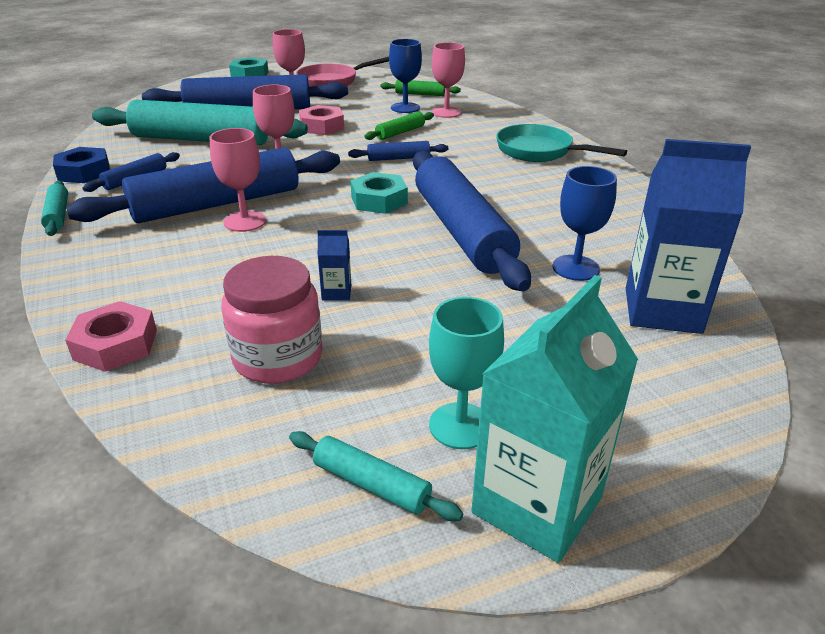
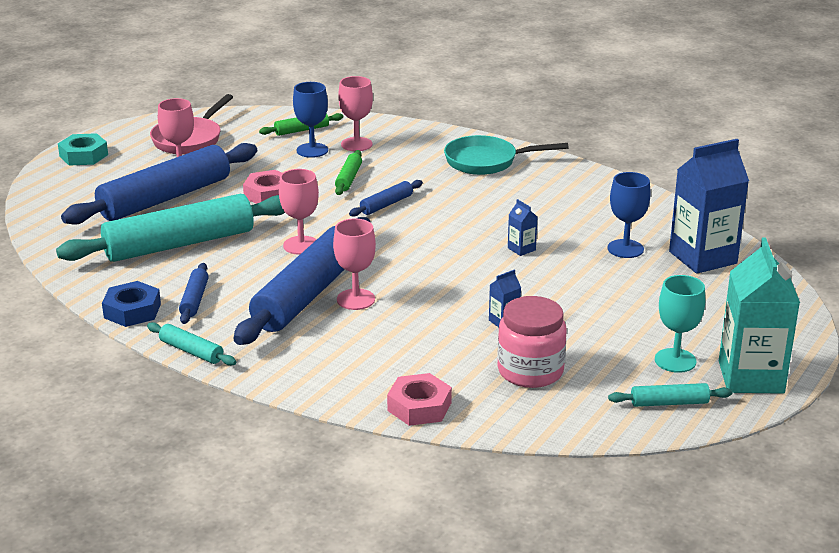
camera: 35 degrees left, 5 degrees down
(379, 200) = (428, 246): turquoise nut -> none
(462, 231) = (521, 249): blue rolling pin -> blue carton

